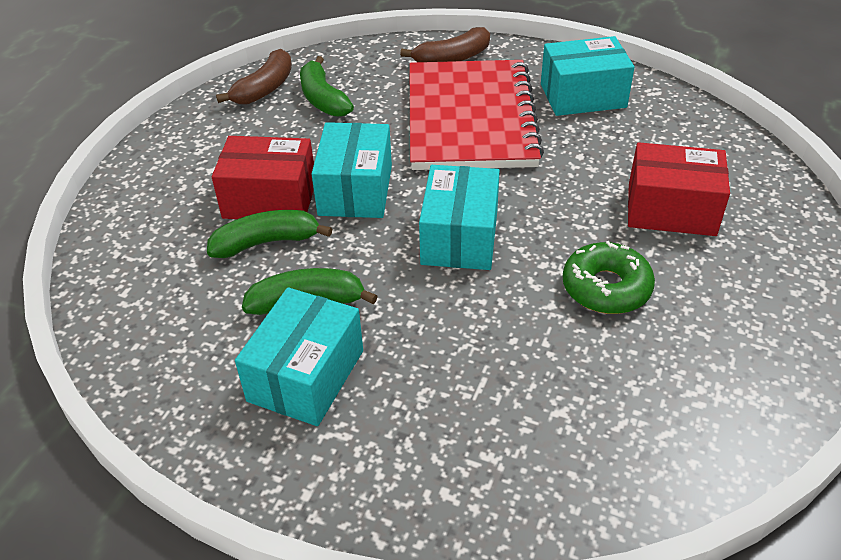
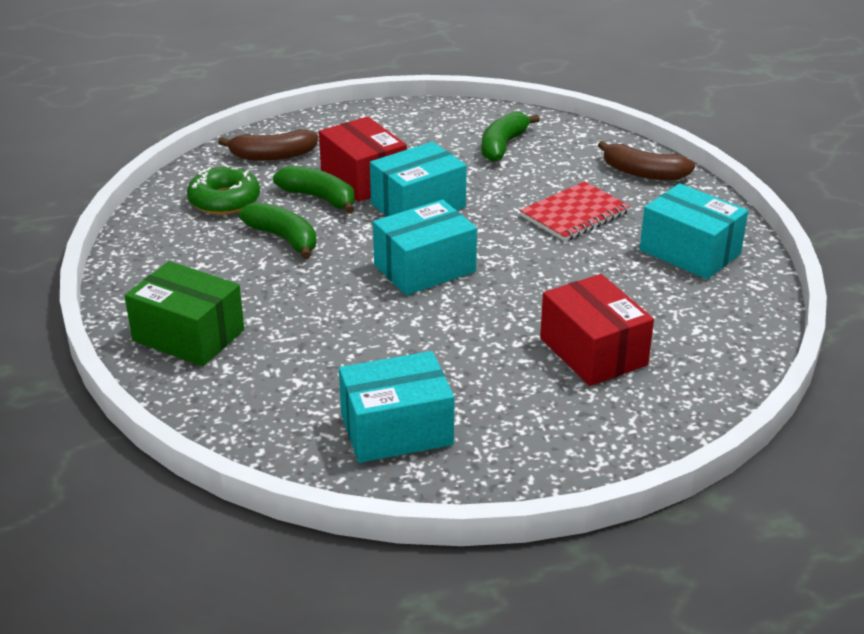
camera: 50 degrees right, 10 degrees down
(264, 89) = (479, 119): brown banana -> brown banana (272, 156)
(306, 375) = (219, 268): turquoise box -> turquoise box (396, 429)
(404, 460) = (188, 335): none -> green box
(471, 118) = (575, 214): red notebook -> red notebook, size x0.53
(606, 288) = (452, 354): green donut -> green donut (224, 200)

